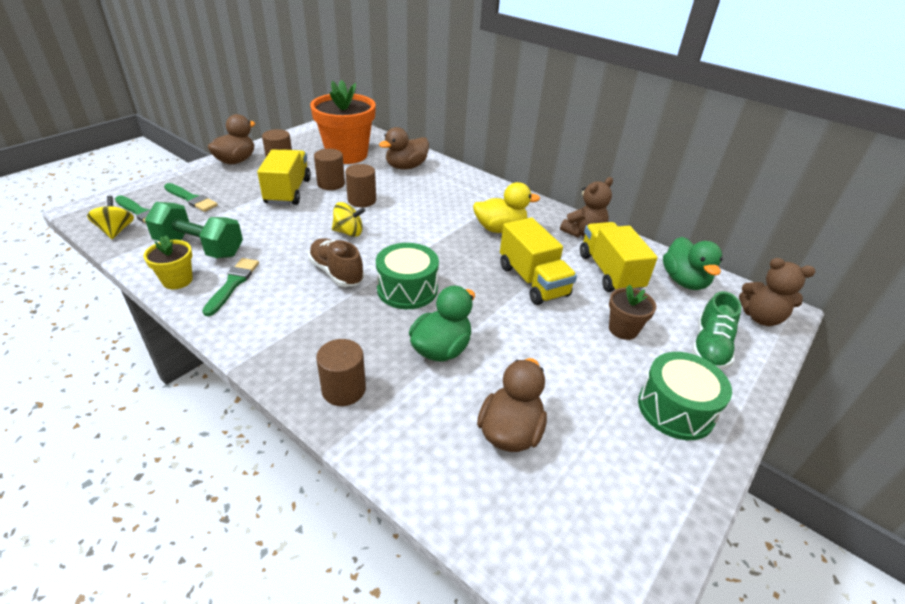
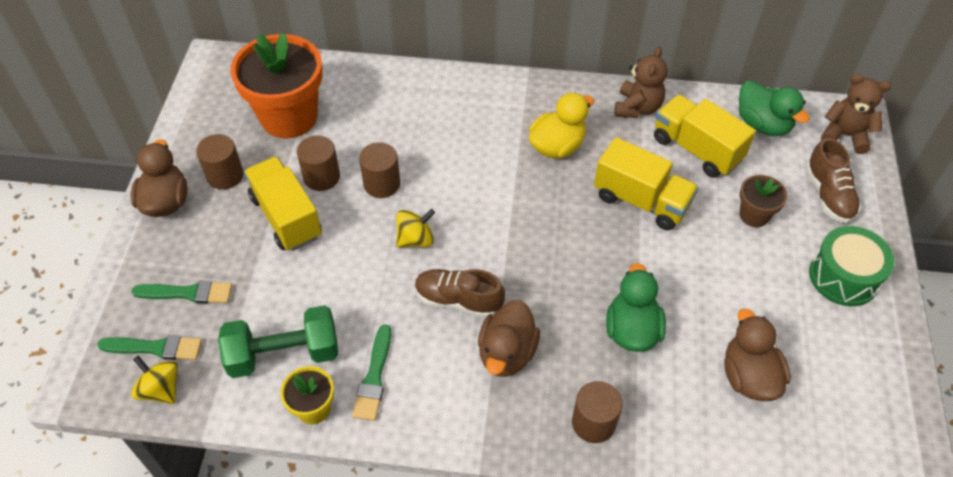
camera: 30 degrees left, 15 degrees up
(233, 284) = (374, 377): green brush -> green brush turned 150 degrees counterclockwise
(406, 167) = (377, 101): brown duck -> brown duck (507, 353)
(407, 289) = (542, 280): green drum -> none
(709, 347) = (828, 195): green shoe -> brown shoe
(761, 318) = (845, 135): brown teddy bear -> brown teddy bear turned 150 degrees counterclockwise

